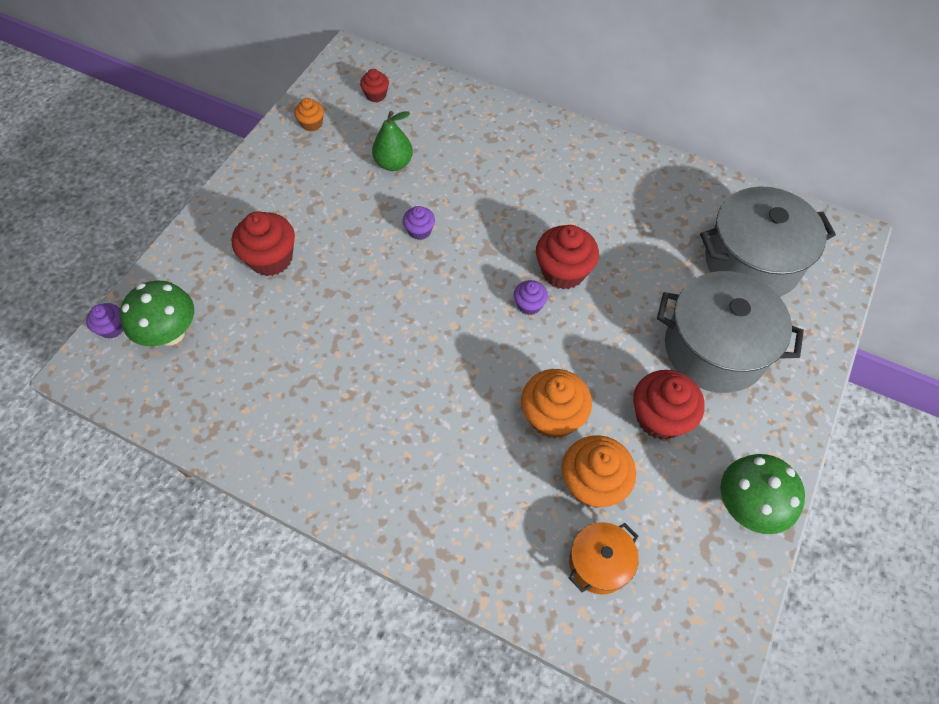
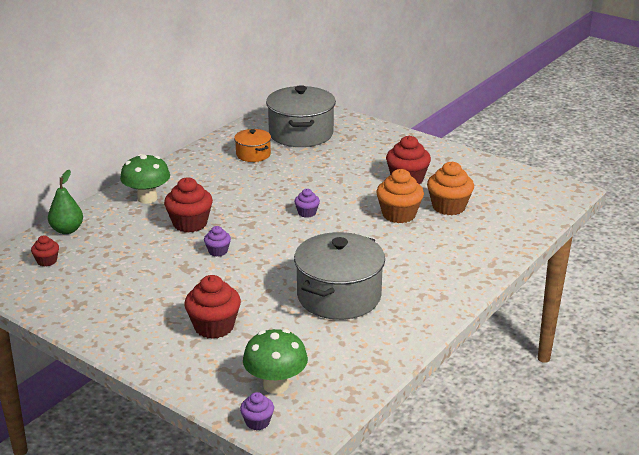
camera: 80 degrees left, 30 degrees down
(312, 124) = (60, 298): orange cupcake -> none
(394, 163) = (137, 258): green pear -> green pear (67, 230)
(563, 271) = (283, 197): red cupcake -> red cupcake (190, 223)
(599, 563) = (500, 211): orange pot -> orange pot (253, 154)
(714, 348) = (362, 155): grey pot -> grey pot (339, 296)
(747, 506) = (469, 163): green mushroom -> green mushroom (147, 198)

